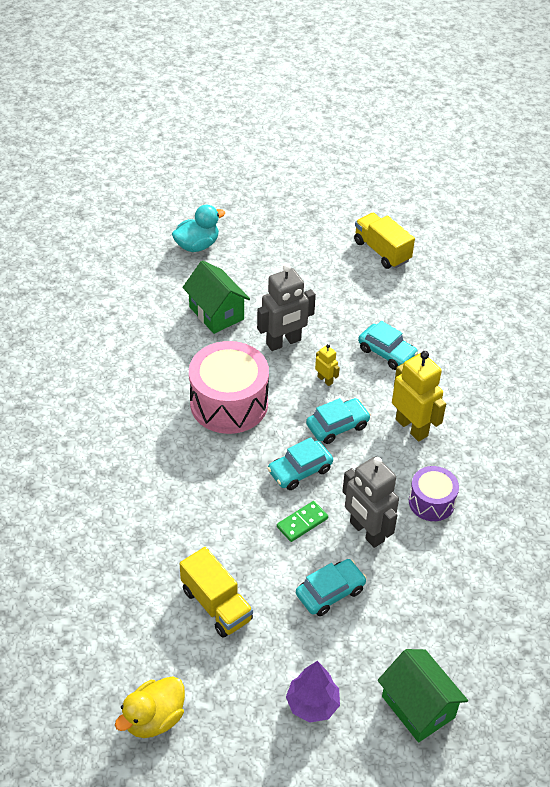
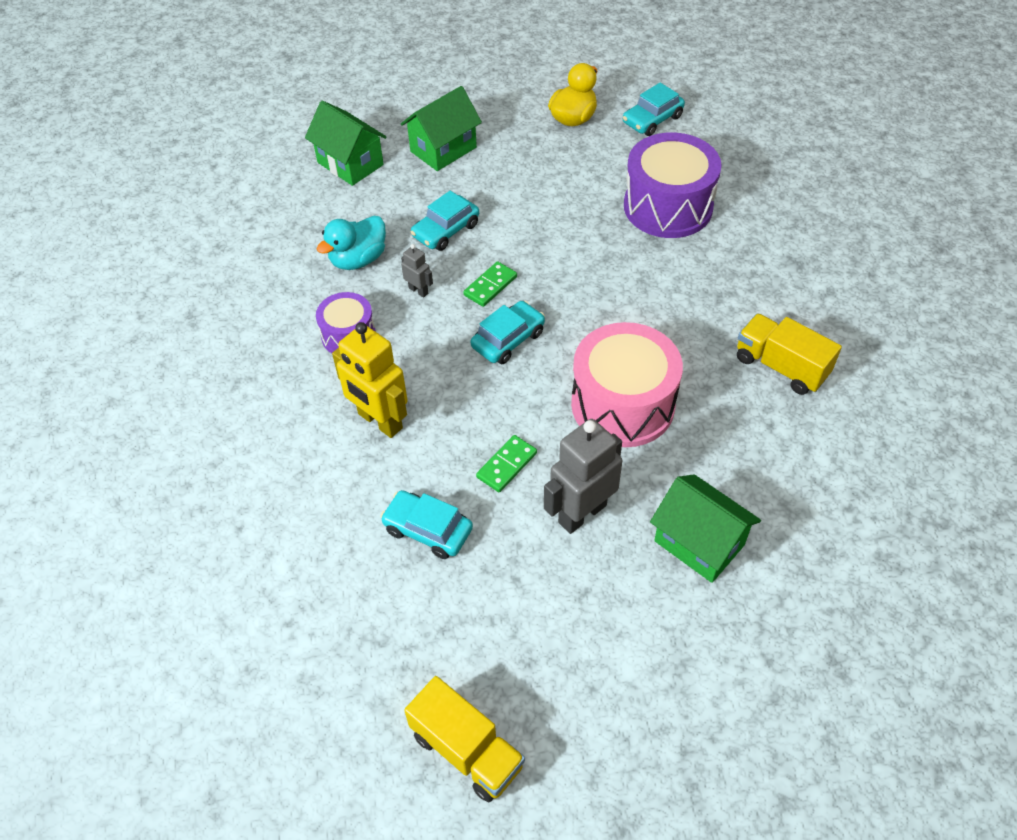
camera: 170 degrees right, 5 degrees up
(109, 572) = (668, 206): none -> purple drum
(197, 245) = (793, 680): turquoise duck -> turquoise duck (358, 259)
(216, 605) = (553, 200): yellow truck -> yellow truck (781, 366)
(312, 704) = (443, 149): purple tree -> green house
(325, 380) = (507, 465): yellow robot -> green domino
(337, 426) = (476, 403): turquoise car -> turquoise car (652, 120)
(366, 532) = (418, 290): grey robot -> grey robot, size x0.48

